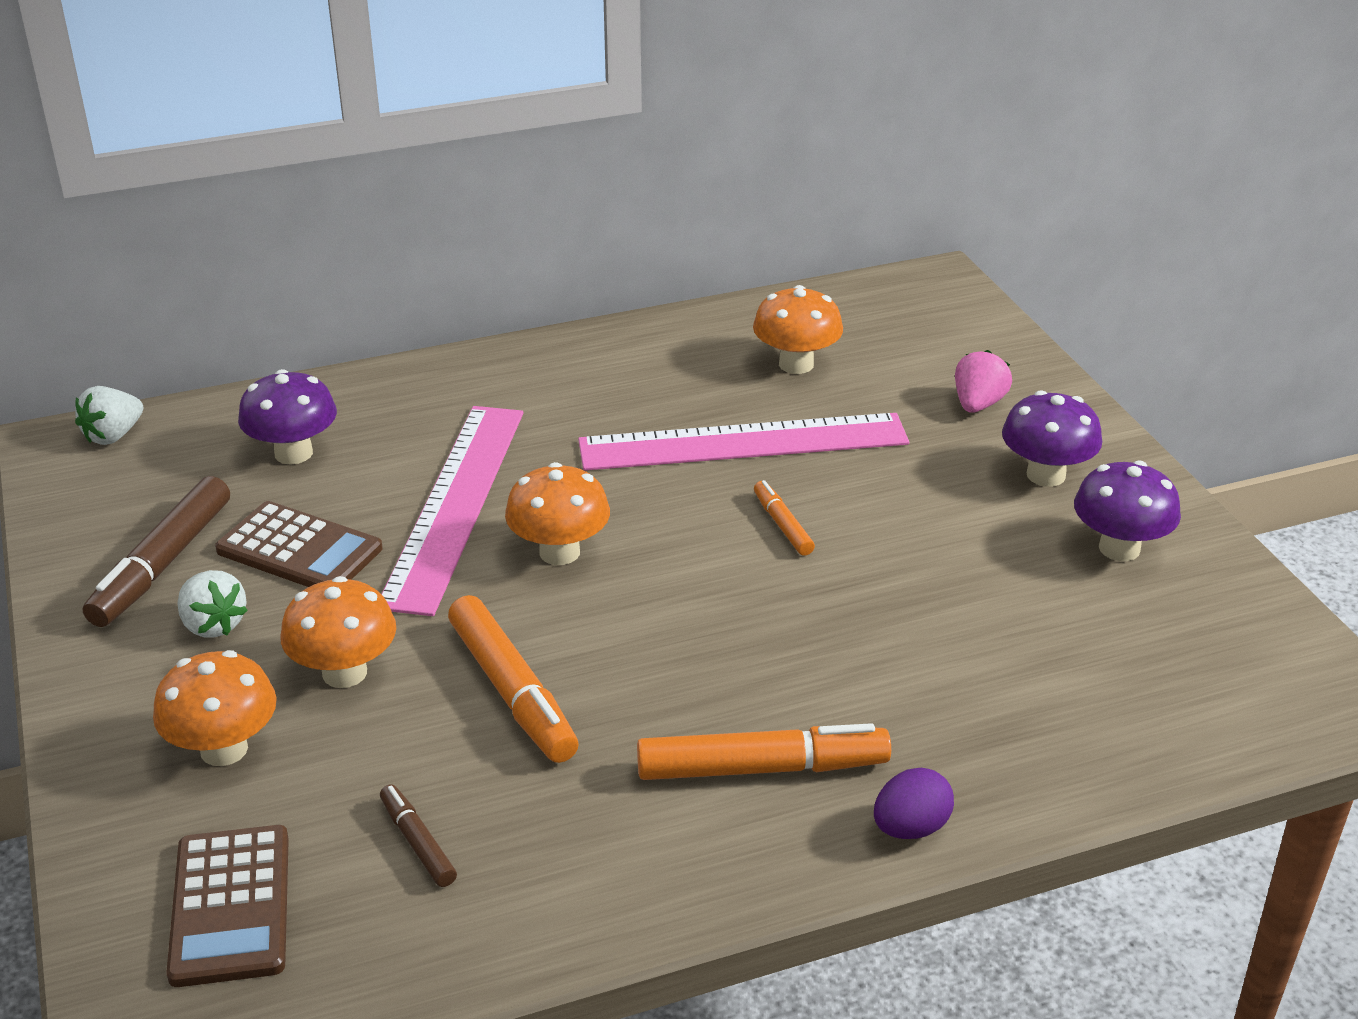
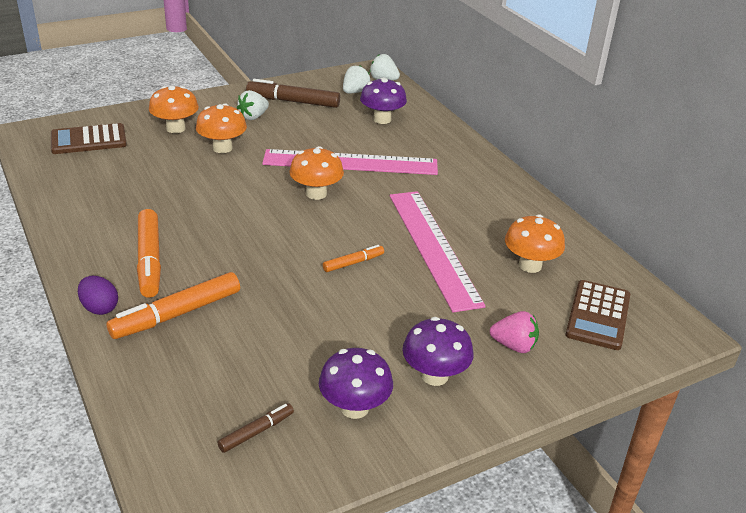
camera: 80 degrees right, 0 degrees up
(155, 477) = (355, 92): none -> white strawberry
(299, 550) = (307, 129): brown calculator -> brown calculator (598, 315)
(418, 842) = (115, 174): brown marker -> brown marker (256, 432)
(512, 692) = (209, 188): orange marker -> orange marker (176, 314)

